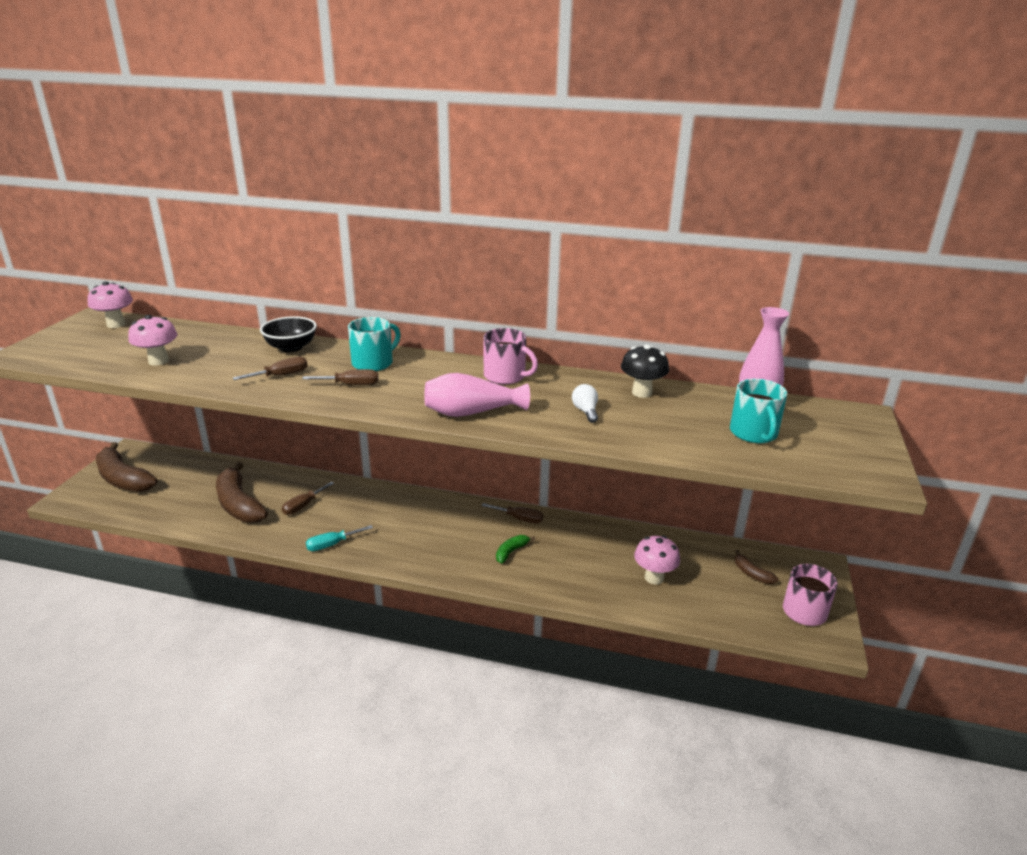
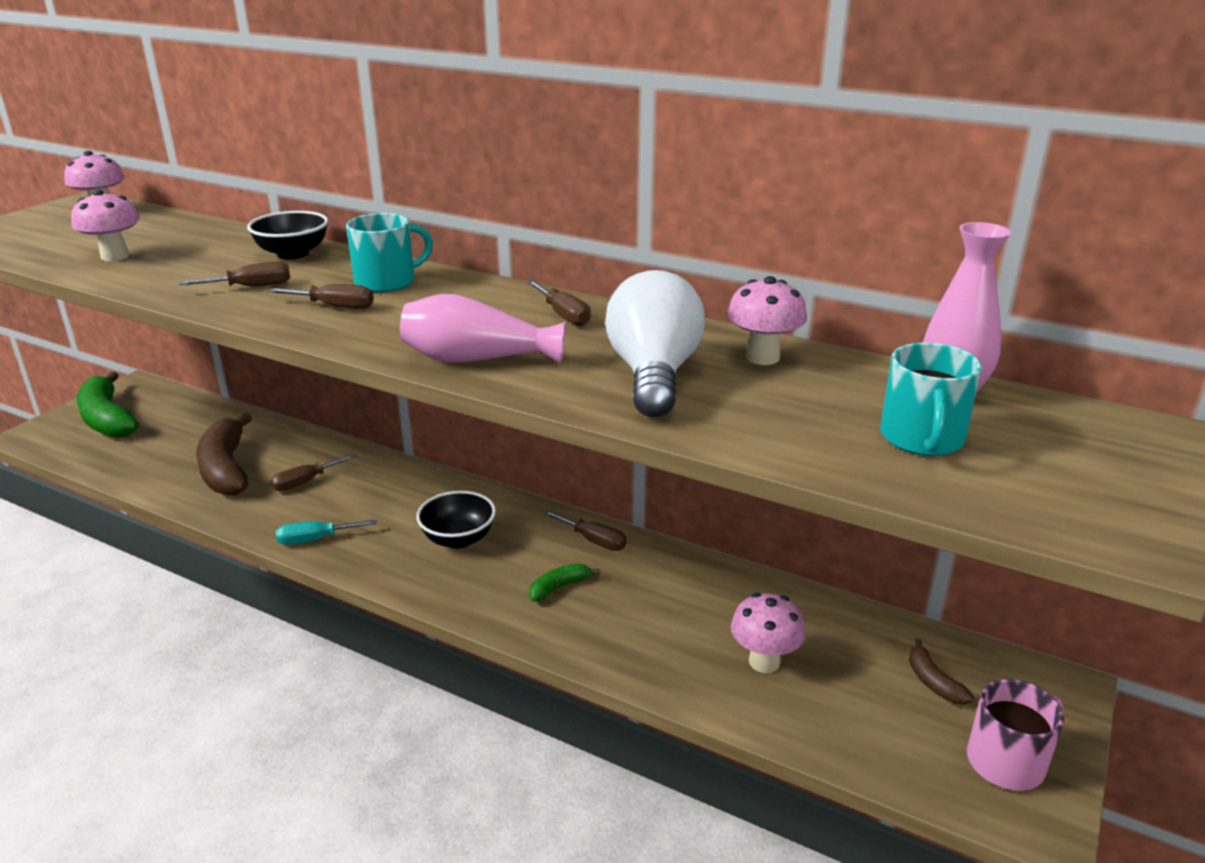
camera: 15 degrees right, 0 degrees up
(123, 479) = (107, 419): brown banana -> green banana
(431, 530) = (458, 539): none -> black bowl
(506, 376) = (563, 315): pink mug -> brown screwdriver
(585, 411) = (653, 375): white light bulb -> white light bulb, size x2.33
(642, 393) = (763, 357): black mushroom -> pink mushroom

